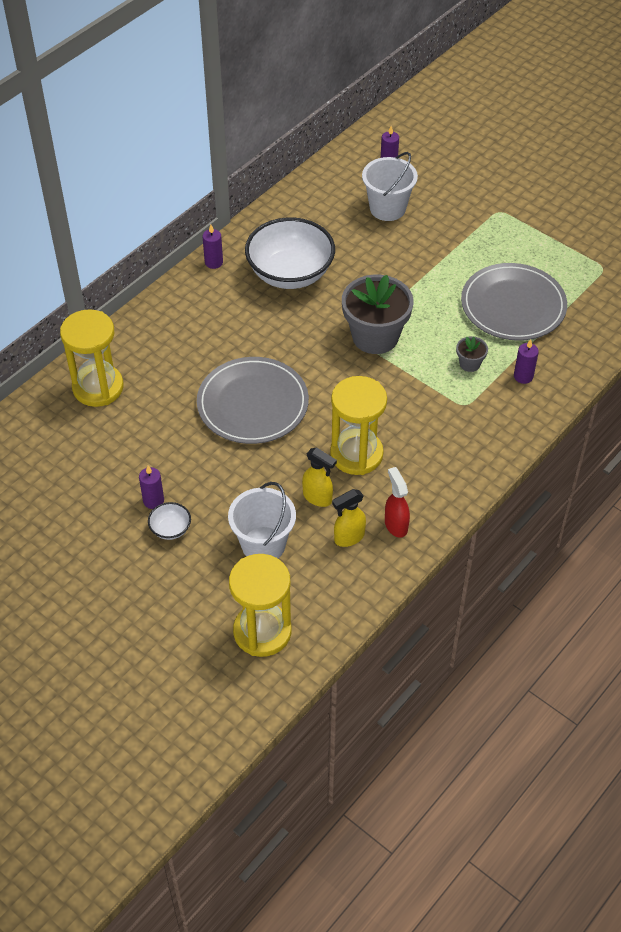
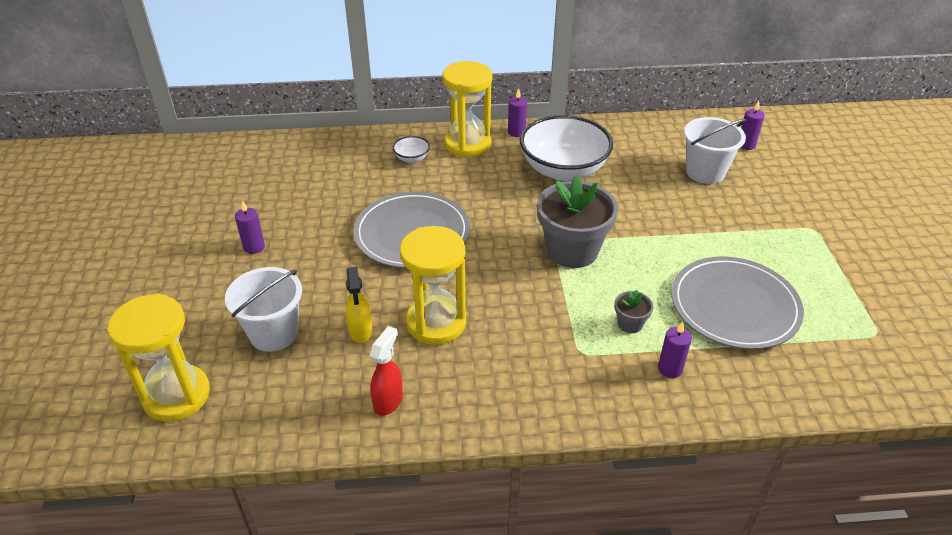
camera: 45 degrees right, 10 degrees down
(98, 387) = (330, 157): yellow hourglass -> yellow hourglass (468, 144)
(170, 529) = (235, 273): white bowl -> white bowl (412, 158)
(348, 538) = (339, 380): yellow spray bottle -> none

